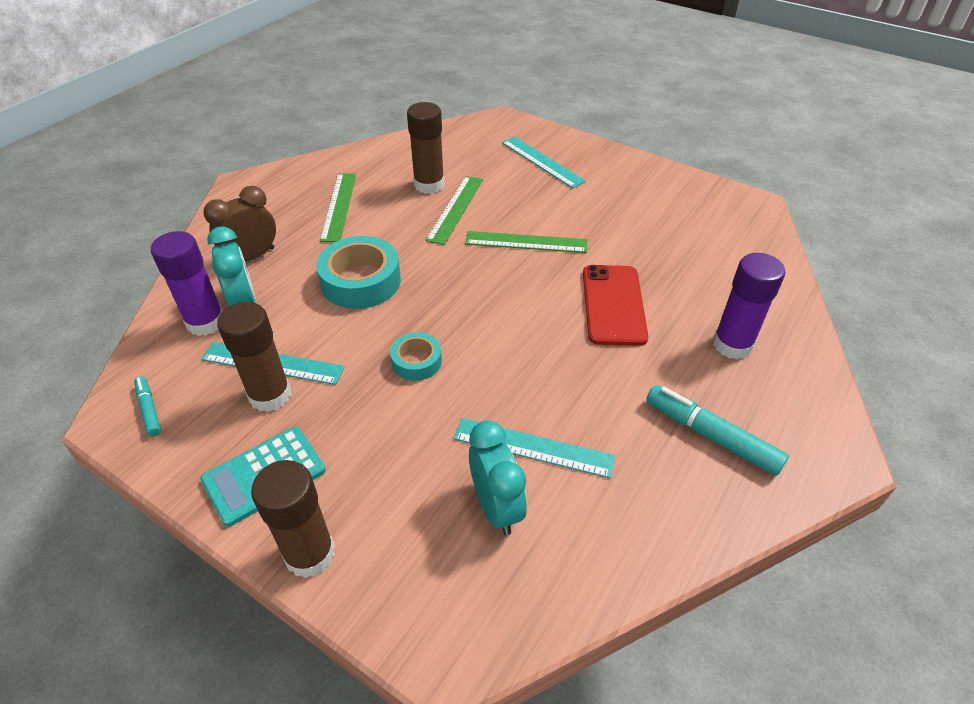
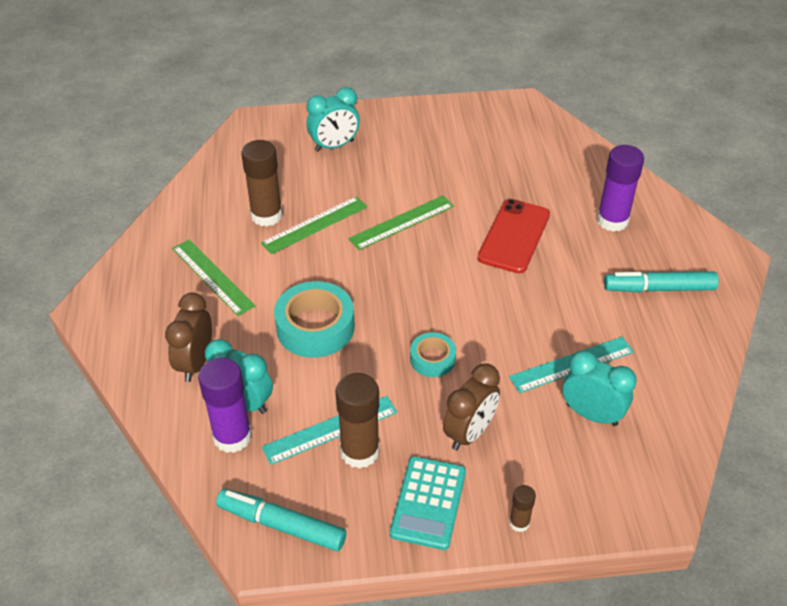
camera: 40 degrees left, 0 degrees up
(149, 409) = (281, 525): turquoise marker -> turquoise marker, size x1.81
(310, 554) = (519, 523): brown glue stick -> brown glue stick, size x0.50
(369, 442) = (469, 433): none -> brown clock
(455, 209) = (315, 225): green ruler -> green ruler turned 75 degrees clockwise
(542, 161) = (334, 146): turquoise ruler -> turquoise clock
(613, 305) = (514, 236): red phone -> red phone turned 60 degrees clockwise

